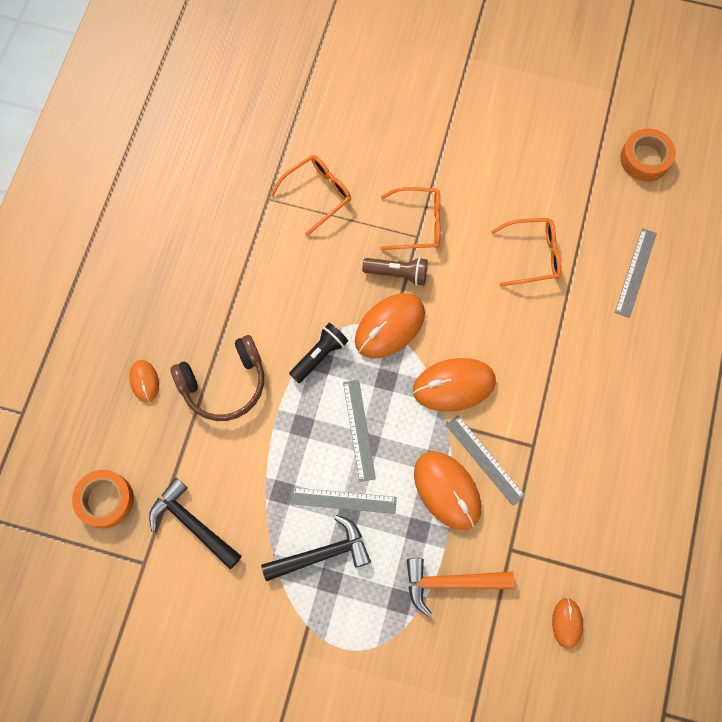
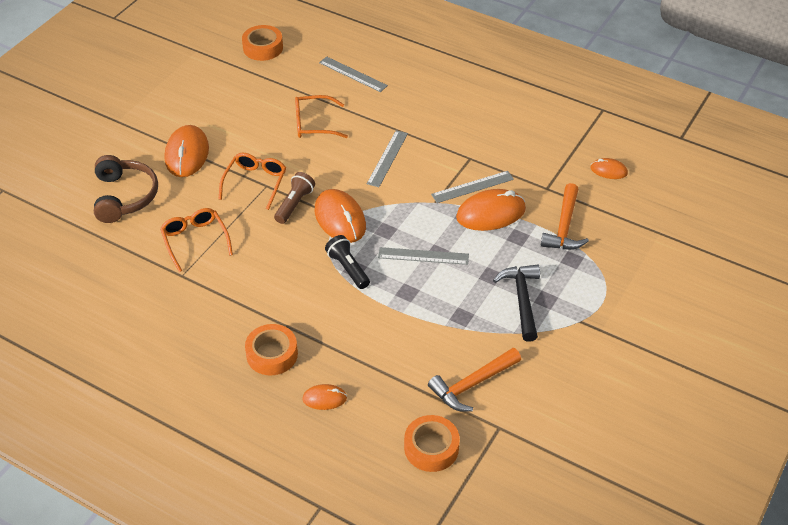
camera: 75 degrees left, 25 degrees down
(187, 315) = (272, 354): none -> orange tape
(192, 524) = (472, 384): black hammer -> orange hammer
(224, 384) = (349, 339): brown headphones -> brown headphones (124, 196)
(343, 500) = (480, 278): grey ruler -> grey ruler (387, 158)
(454, 385) = (405, 191): orange mouse -> orange mouse (187, 154)
(532, 255) = (314, 124): orange glasses -> orange glasses turned 105 degrees counterclockwise

